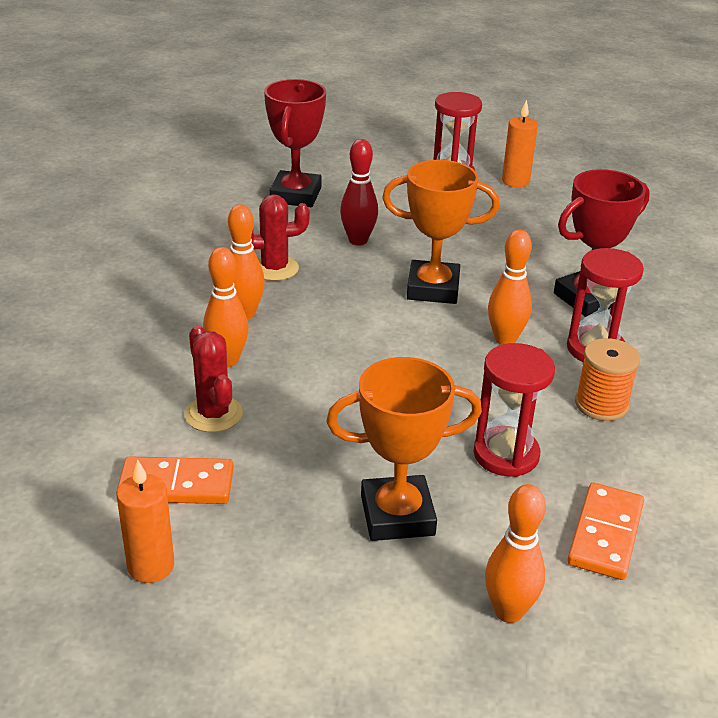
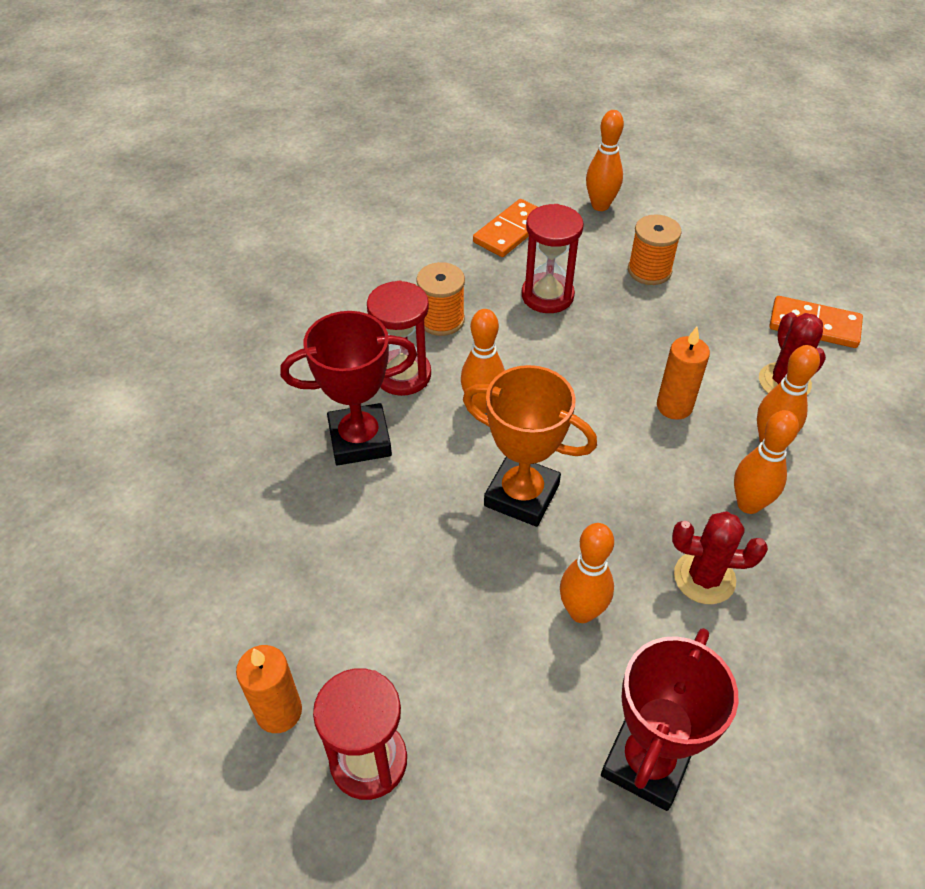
camera: 160 degrees left, 15 degrees up
(151, 566) = (828, 273): orange candle -> orange candle (674, 406)
(358, 240) = (581, 612): red bowling pin -> orange bowling pin
(397, 515) = (649, 270): orange trophy -> orange spool

